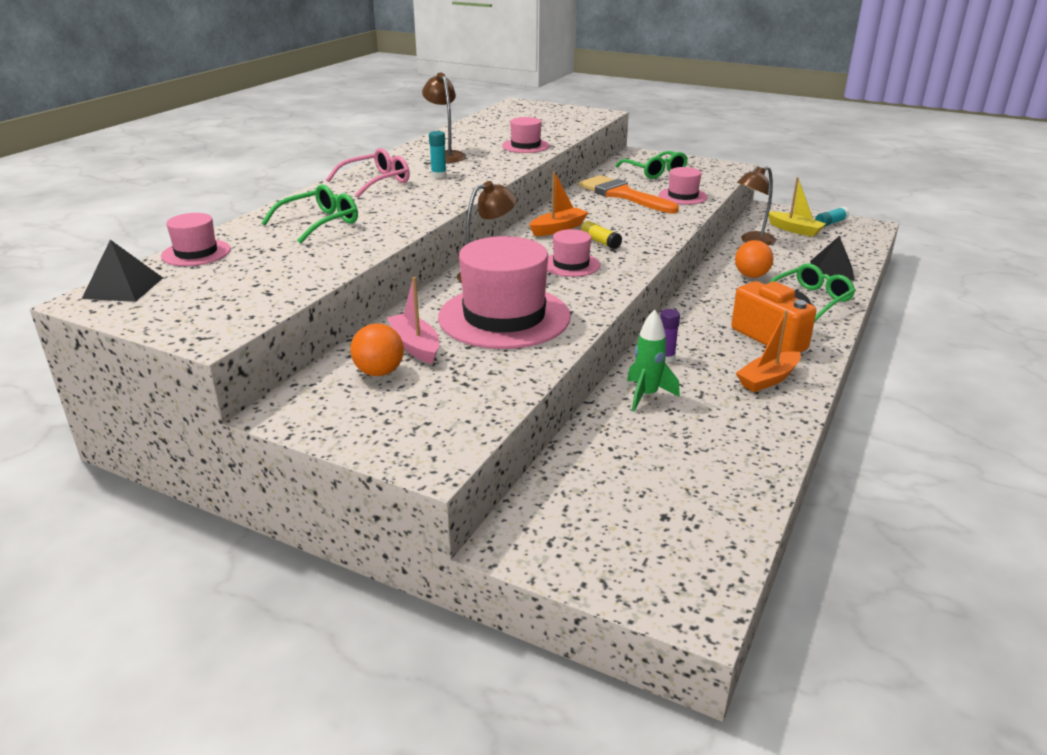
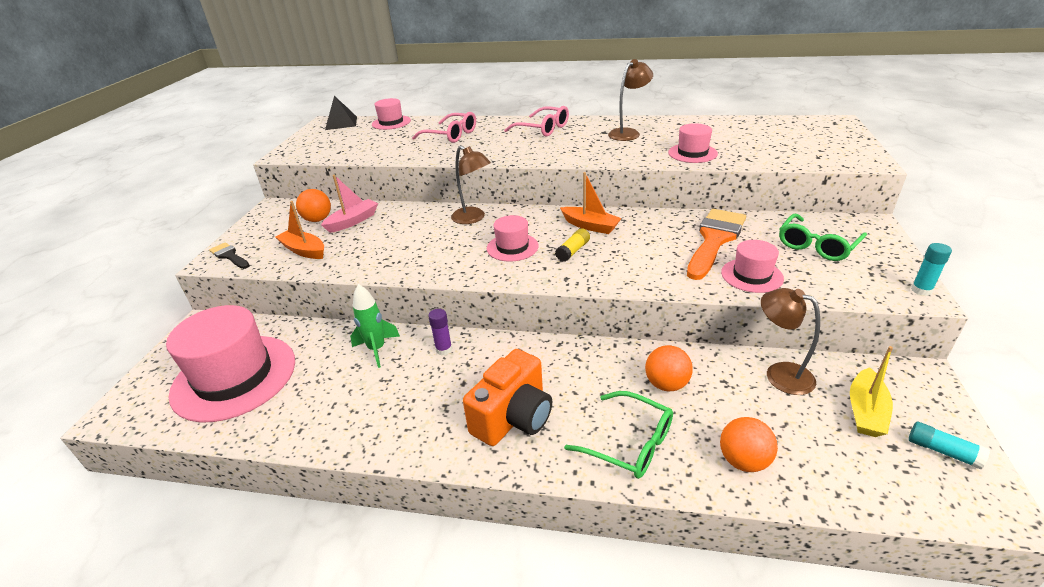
camera: 75 degrees right, 5 degrees up
(319, 223) = (450, 135): green glasses -> pink glasses
(430, 447) = (229, 256): none -> black brush
(439, 175) = (575, 142): turquoise glue stick -> turquoise glue stick (921, 290)
(504, 317) = (402, 241): pink hat -> pink hat (234, 377)
(768, 379) = (420, 421): orange boat -> orange boat (304, 250)
(832, 270) = (743, 461): black pyramid -> orange ball

